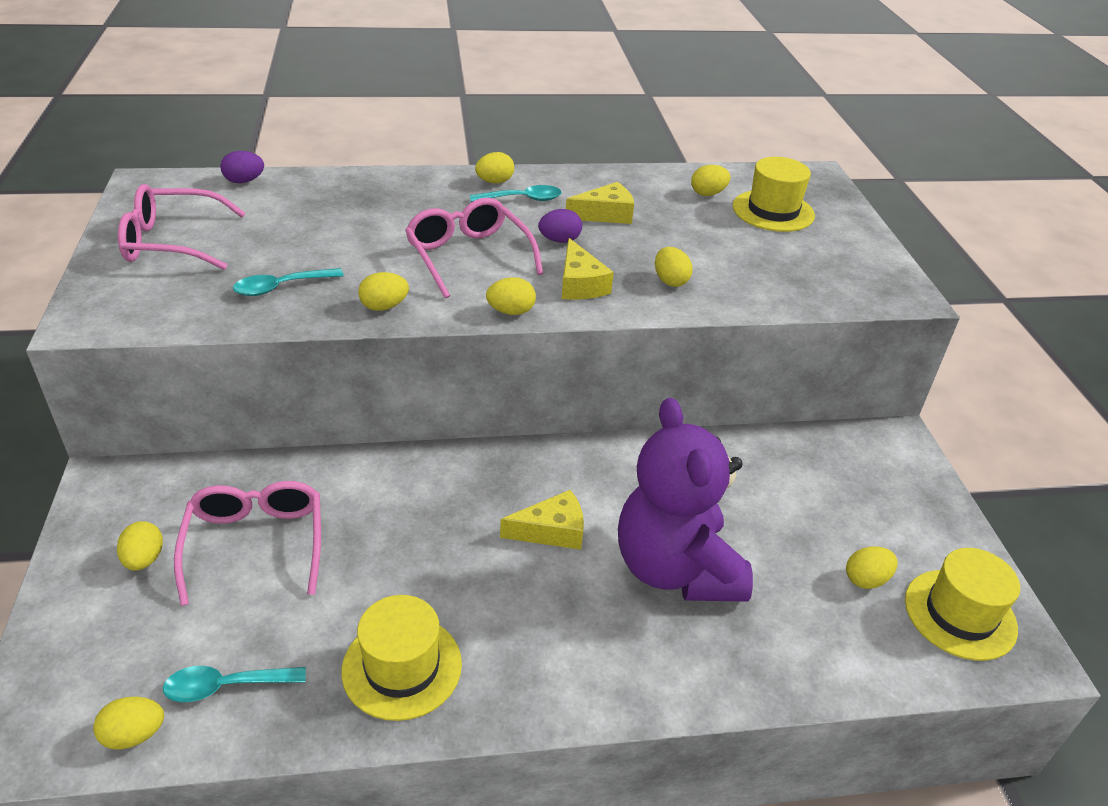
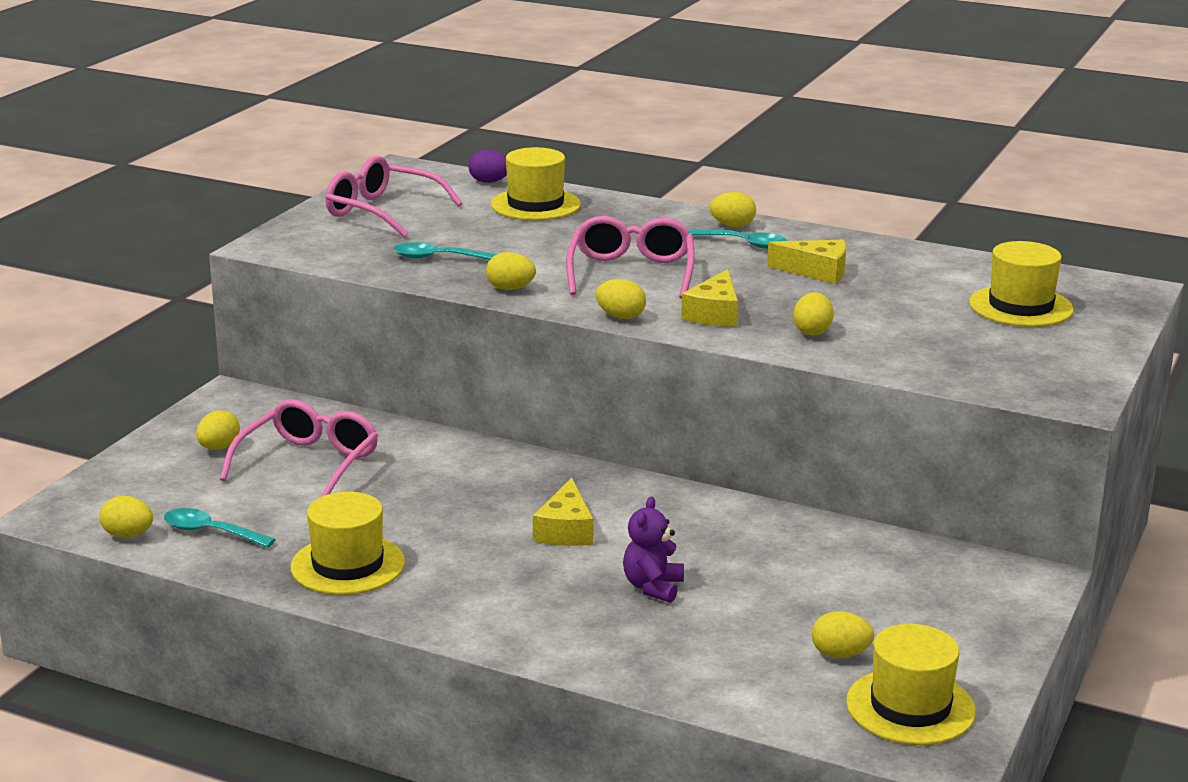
camera: 35 degrees right, 15 degrees down
(311, 198) = (535, 205): none -> yellow hat
(552, 531) = (565, 530): yellow cheese -> yellow cheese turned 75 degrees clockwise
(559, 240) = (738, 280): purple egg -> none
(676, 569) = (653, 587): purple teddy bear -> purple teddy bear, size x0.43
(708, 194) = (962, 278): yellow egg -> none

